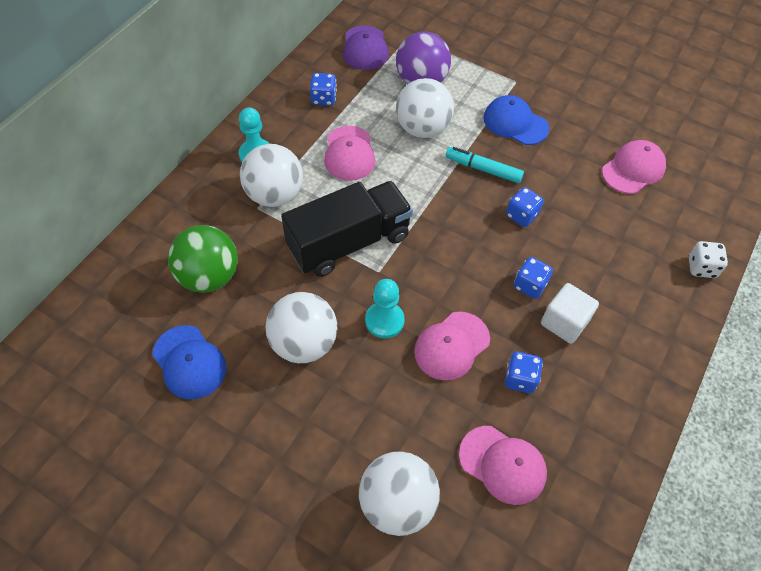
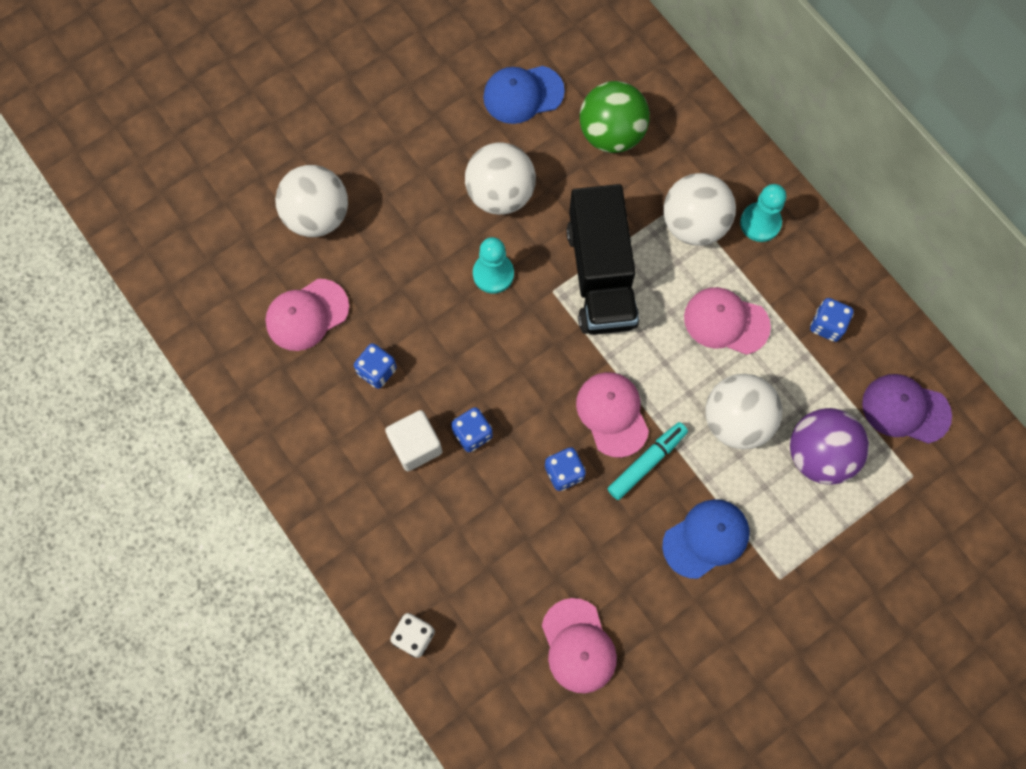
camera: 115 degrees right, 15 degrees up
(451, 346) = (439, 324): pink cap -> pink cap (612, 414)

